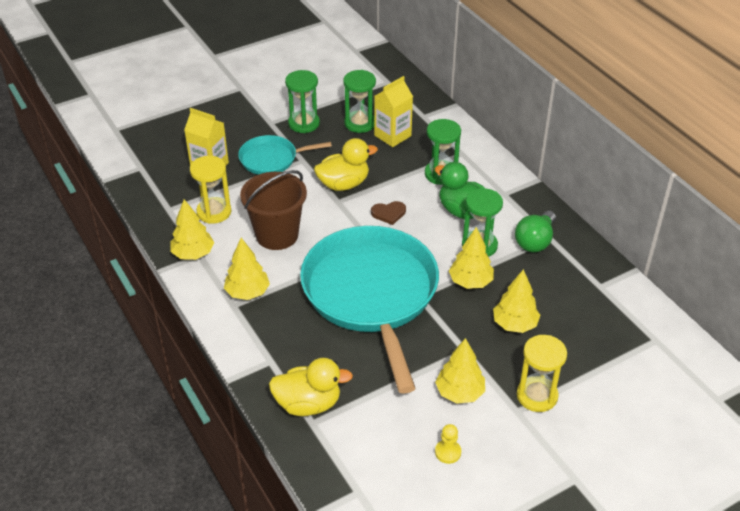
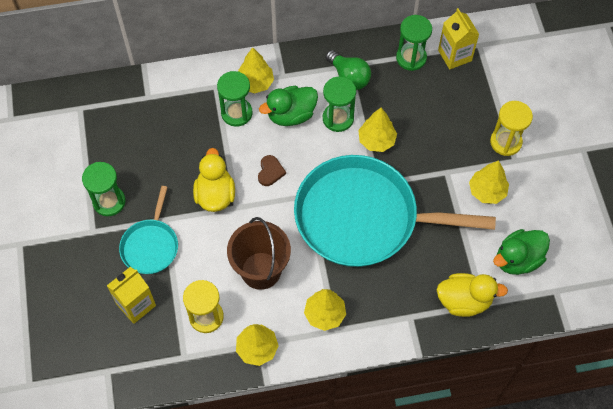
camera: 70 degrees left, 20 degrees up
(308, 404) = (464, 301): yellow duck -> yellow duck turned 75 degrees clockwise
(360, 123) = (133, 153): green hourglass -> green hourglass (411, 58)
(383, 443) = (517, 259): none -> green duck
(392, 136) = (165, 132): yellow carton -> yellow carton (454, 55)
(448, 452) = (538, 219): yellow pawn -> none
(515, 324) = (432, 128): yellow tree -> yellow tree (255, 83)

